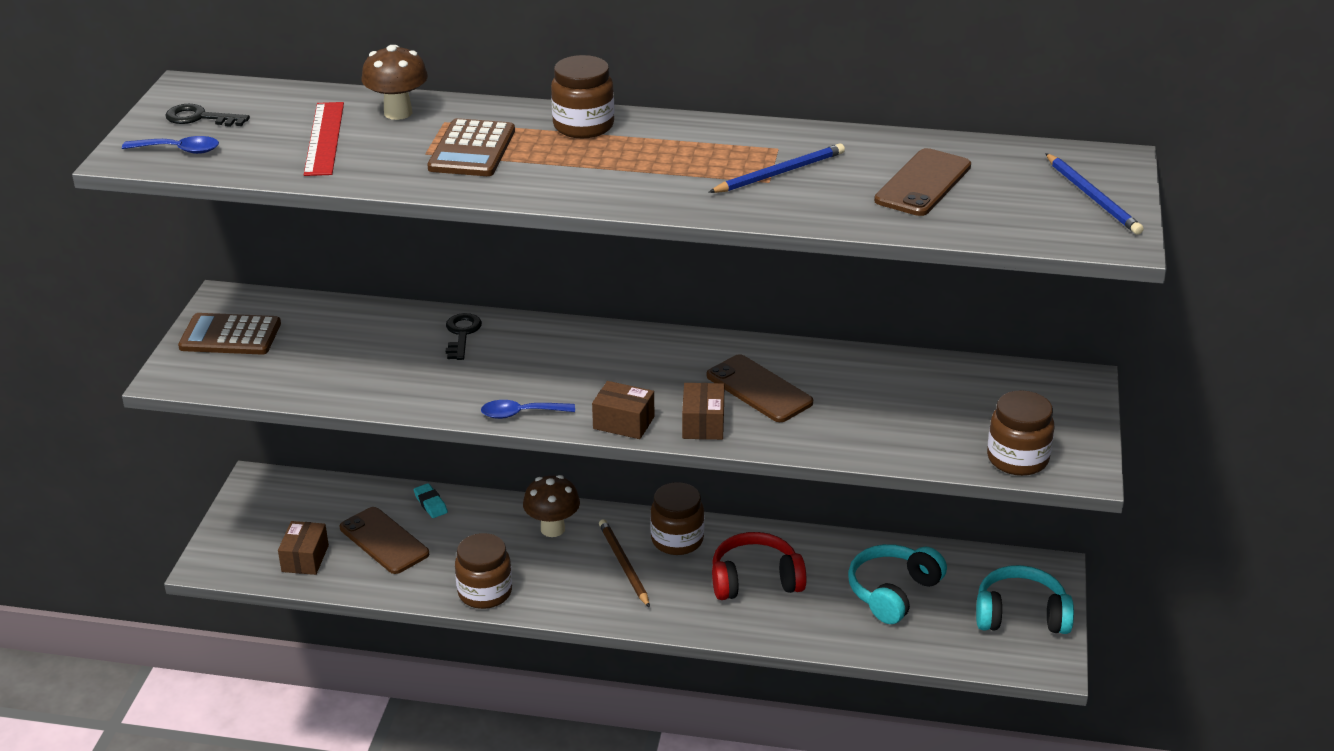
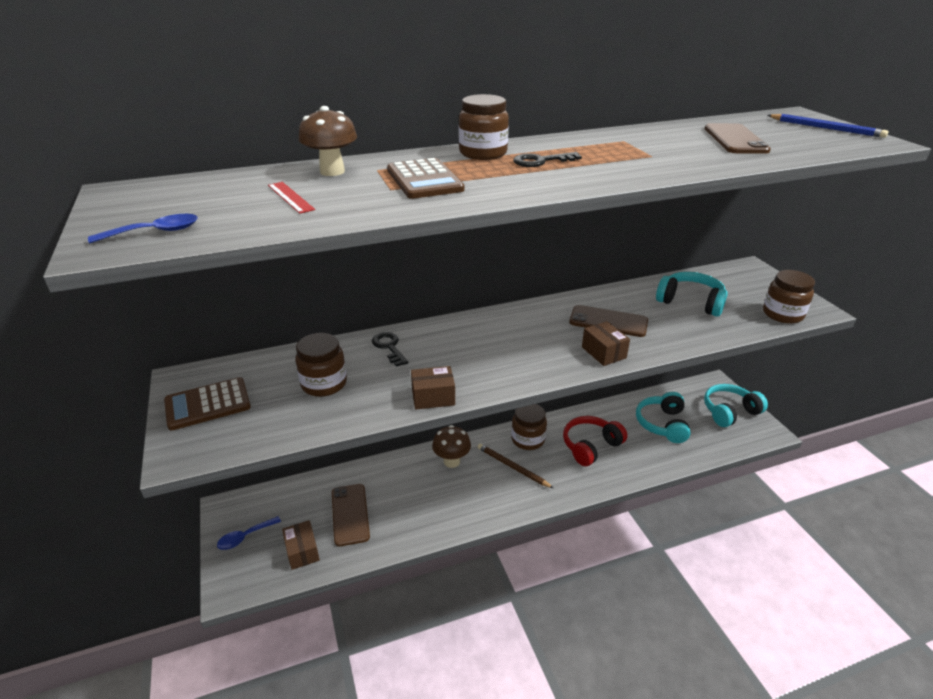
camera: 30 degrees left, 0 degrees up
(200, 118) = (152, 207): black key -> black key (541, 161)
(324, 138) = (290, 197): red ruler -> red ruler, size x0.63
(384, 541) = (350, 514): brown phone -> brown phone turned 60 degrees clockwise
(430, 504) = (361, 475): turquoise eraser -> none
(485, 592) = (446, 522): brown jar -> brown jar (324, 384)
(520, 414) = (485, 386): blue spoon -> blue spoon (245, 537)
(623, 423) = (557, 368): brown box -> brown box (433, 397)
(779, 173) = (649, 151): blue pencil -> none
(908, 401) = (690, 302): none -> turquoise headphones

